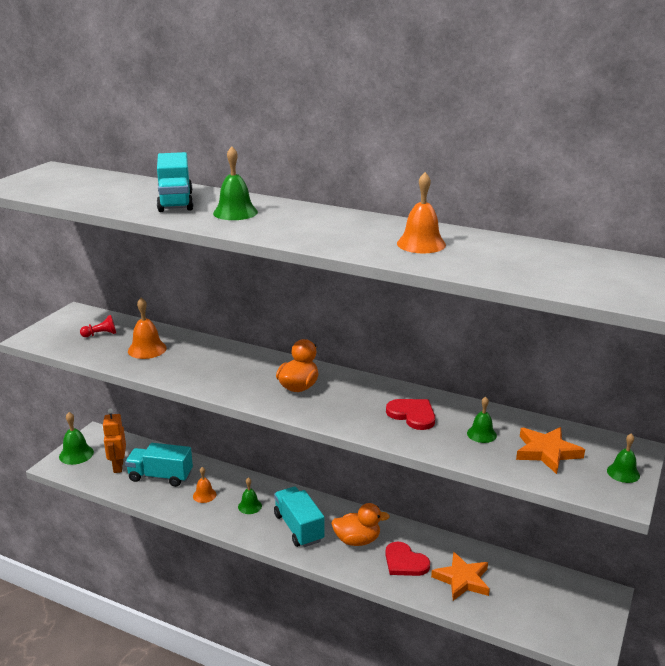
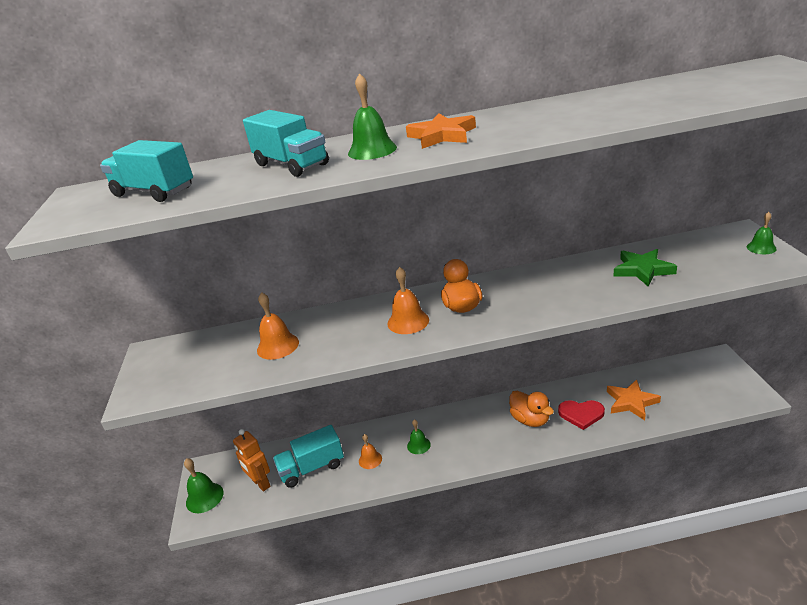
camera: 30 degrees left, 5 degrees up
(101, 334) = (209, 357): red pawn -> none
(298, 528) = (477, 438): turquoise truck -> turquoise truck (154, 192)
(357, 540) = (530, 420): orange duck -> orange duck turned 90 degrees clockwise
(412, 415) = (577, 282): red heart -> none
(421, 244) = (583, 111): orange bell -> orange bell (408, 321)
(481, 434) = (642, 270): green bell -> green star
(547, 452) = (700, 259): orange star -> orange star (442, 135)

